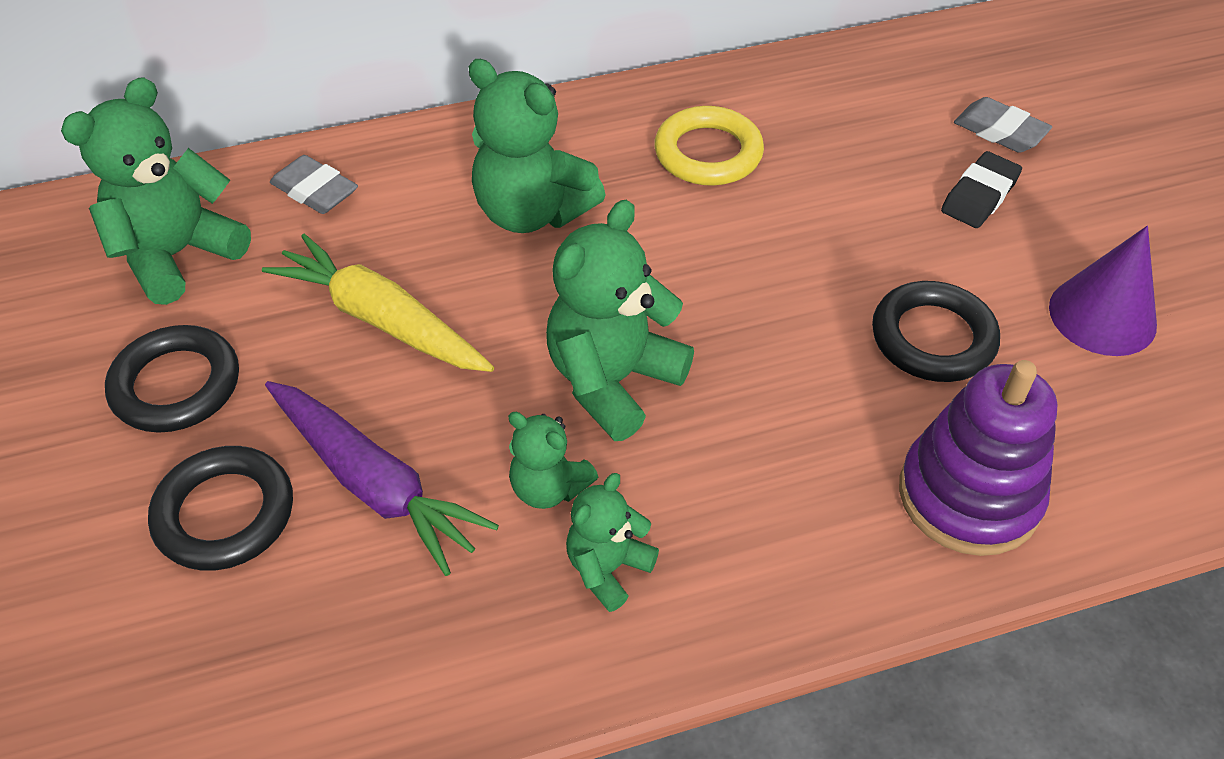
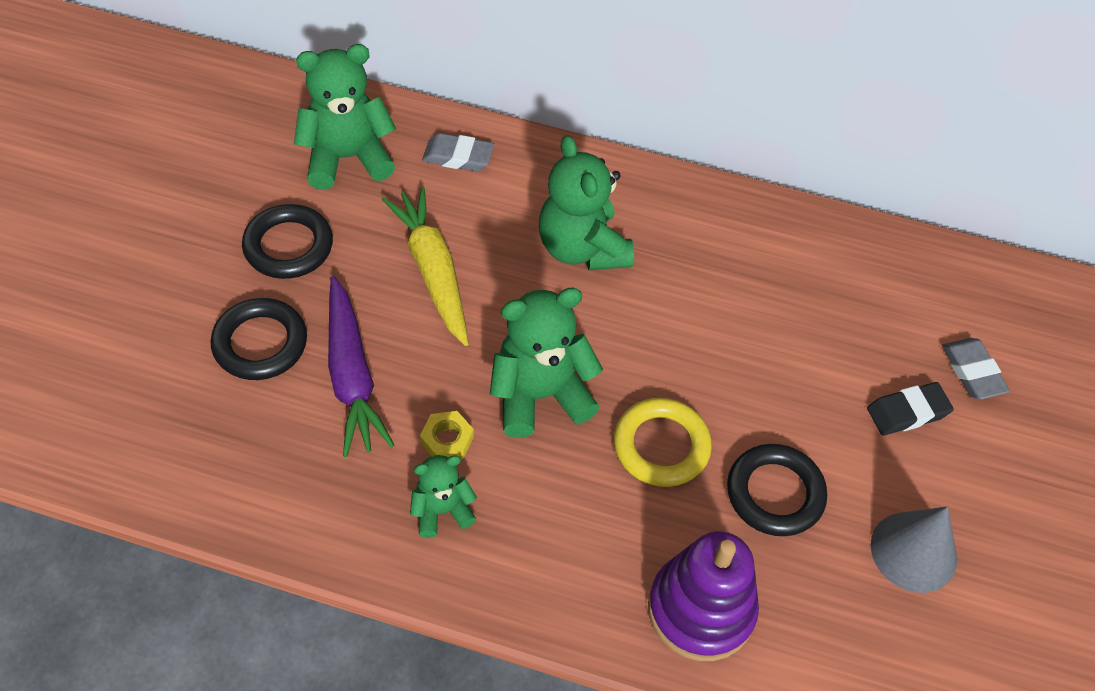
camera: 30 degrees right, 5 degrees up
(315, 191) = (458, 157): grey eraser -> grey eraser turned 60 degrees counterclockwise
(548, 488) = (447, 440): green teddy bear -> yellow nut
(708, 153) = (737, 270): yellow ring -> yellow ring (661, 446)
(1102, 315) = (913, 551): purple cone -> grey cone

